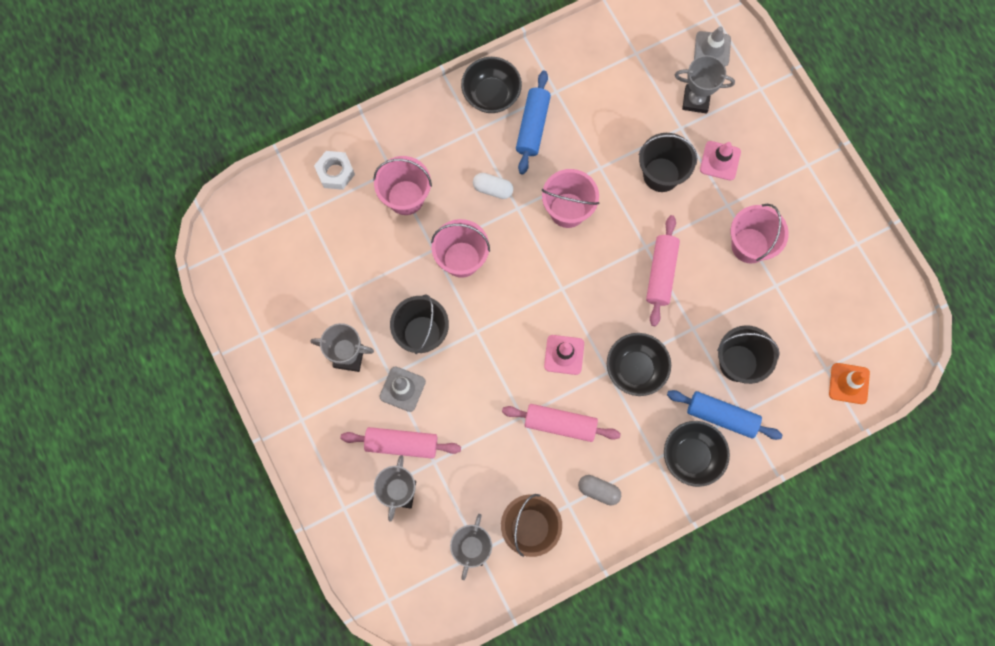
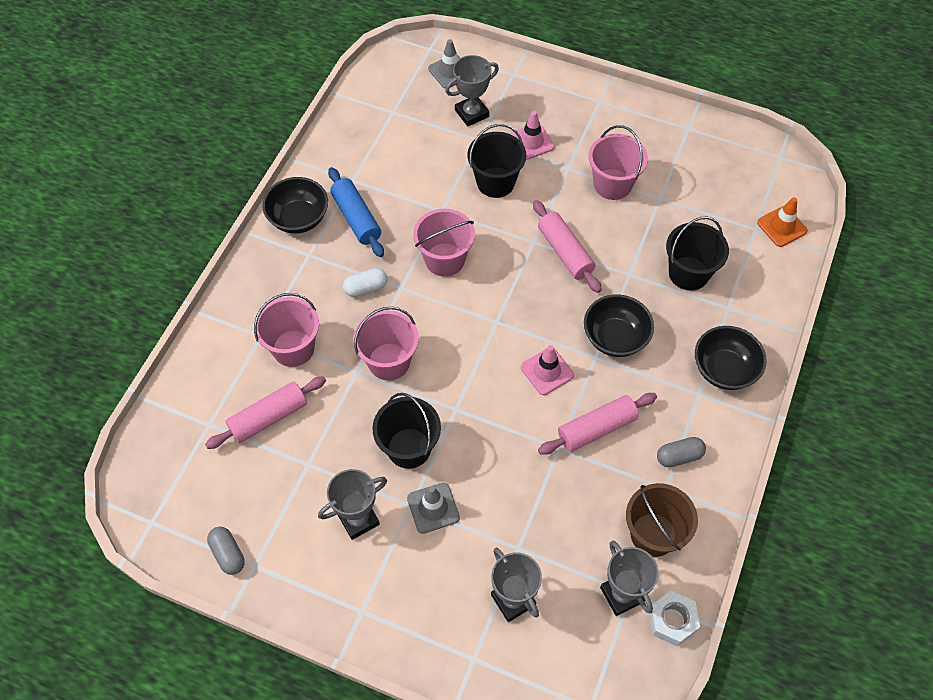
camera: 40 degrees left, 15 degrees down
(251, 313) = (228, 554): none -> grey capsule
(335, 172) = (208, 374): white nut -> white nut (672, 620)
(401, 444) = (475, 556): pink rolling pin -> pink rolling pin (269, 418)
(722, 416) = (716, 321): blue rolling pin -> none

